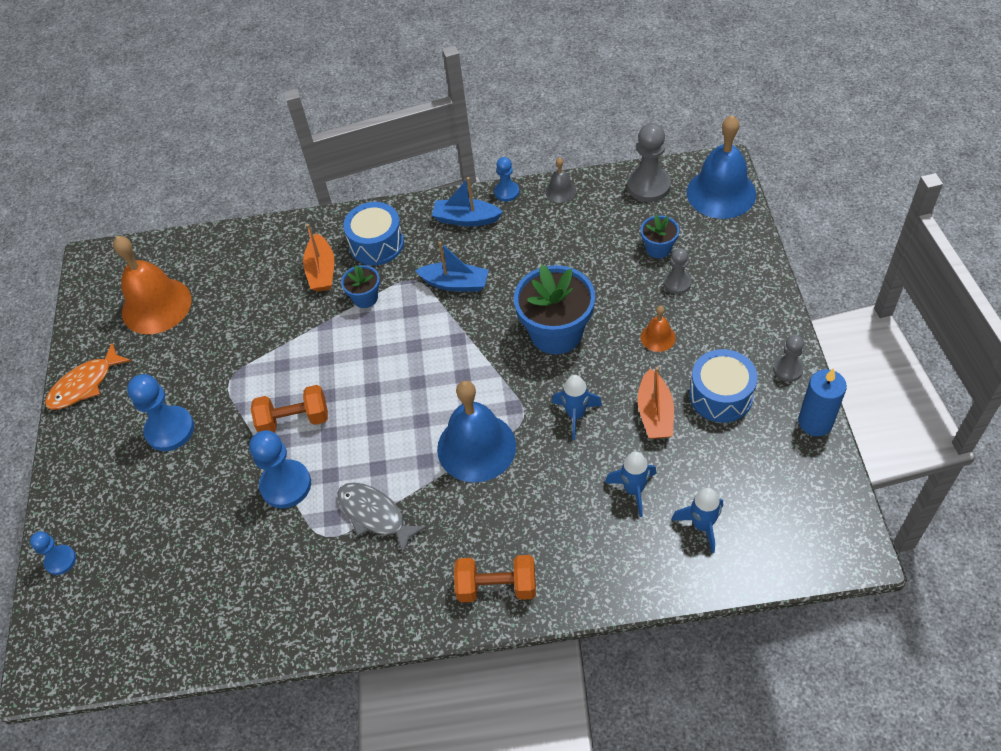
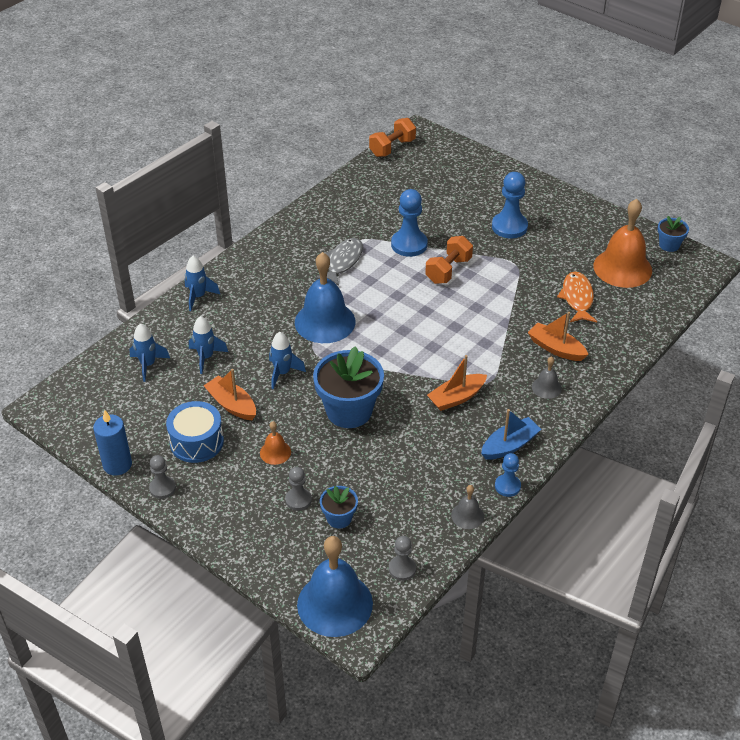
camera: 130 degrees right, 10 degrees down
(60, 560) = (475, 159): blue pawn -> none
(85, 384) = (590, 215): orange fish -> orange fish (577, 298)
(365, 298) = (503, 352): blue flower pot -> blue flower pot (669, 245)
(375, 515) = (342, 262): grey fish -> grey fish turned 60 degrees counterclockwise
(376, 244) = (546, 387): blue drum -> grey bell
(455, 283) = (456, 398): blue boat -> orange boat
(497, 587) = (240, 274): orange dumbbell -> orange dumbbell (392, 148)
(571, 587) = (198, 297): none -> blue rocket
(648, 186) = (402, 569): grey pawn -> grey pawn, size x0.59

